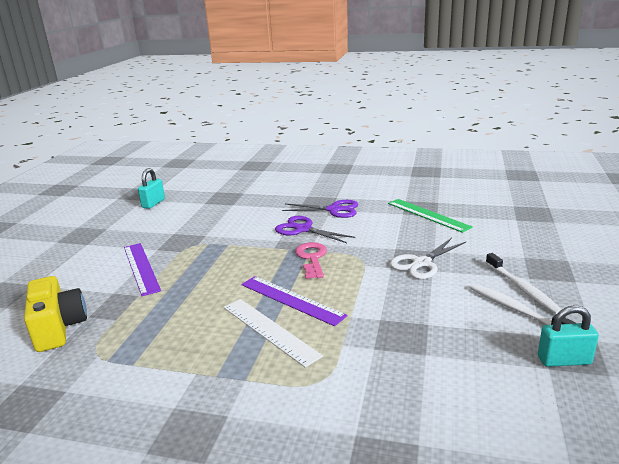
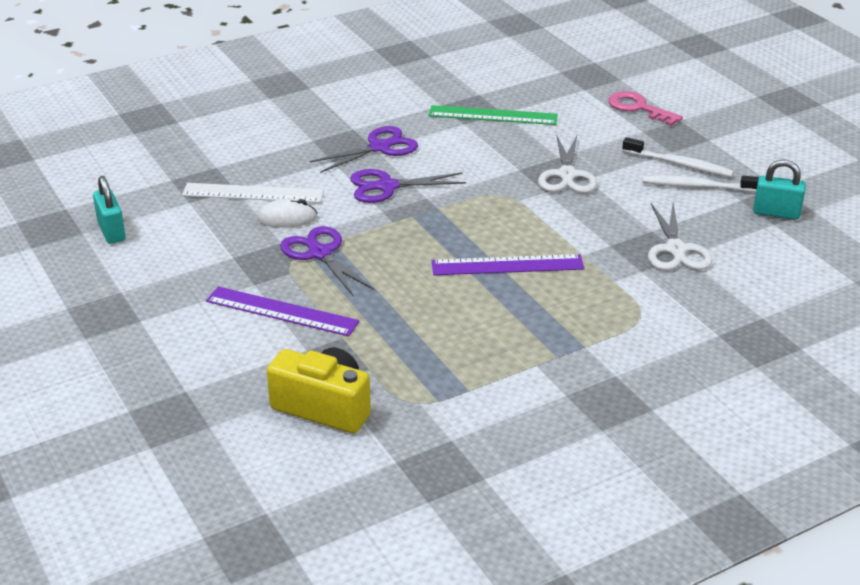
camera: 45 degrees left, 10 degrees up
(210, 248) = (320, 253): none -> purple scissors
(229, 225) = (287, 218): none -> white mouse
(269, 330) = (536, 301): white ruler -> white ruler (253, 193)
(312, 258) = (455, 215): pink key -> pink key (638, 108)
(425, 346) = (676, 249): none -> white scissors
(564, 360) = (776, 213): turquoise padlock -> turquoise padlock turned 60 degrees clockwise

